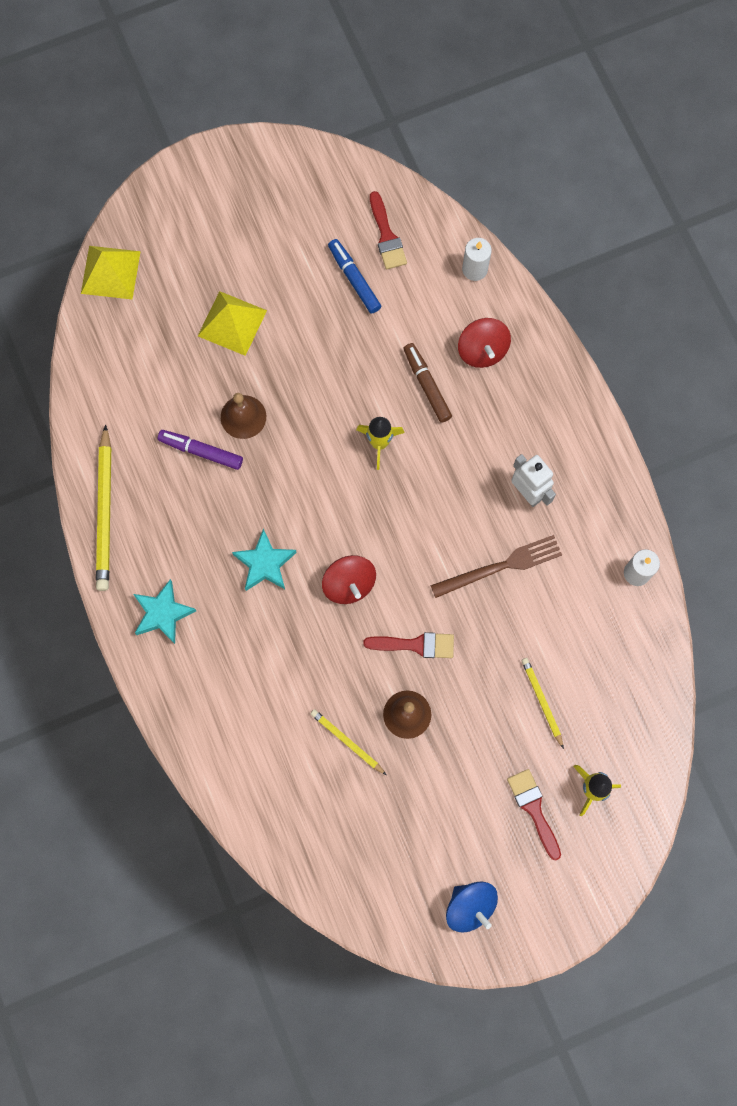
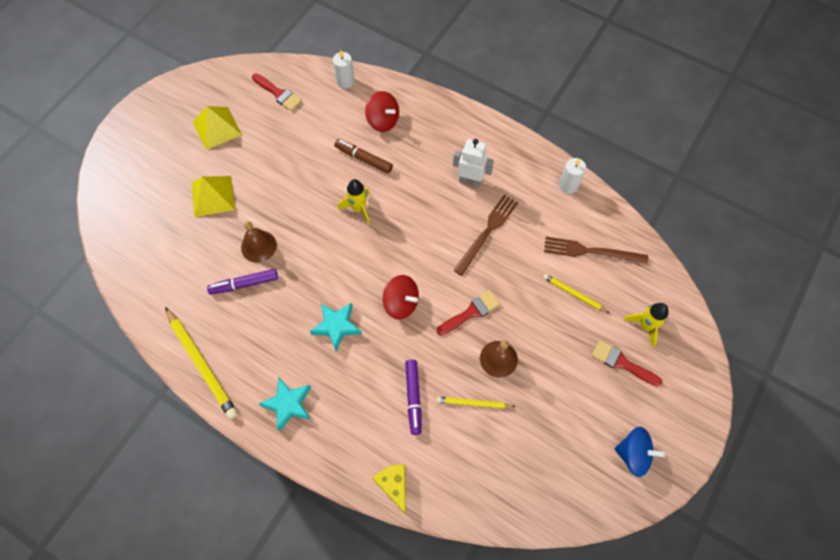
camera: 35 degrees left, 10 degrees down
(110, 272) = (108, 213): yellow pyramid -> yellow pyramid (217, 128)
(211, 766) = (394, 485): none -> yellow cheese
(290, 693) = (413, 398): none -> purple marker
(354, 279) = (275, 127): blue marker -> none
(599, 667) = (591, 251): none -> brown fork

